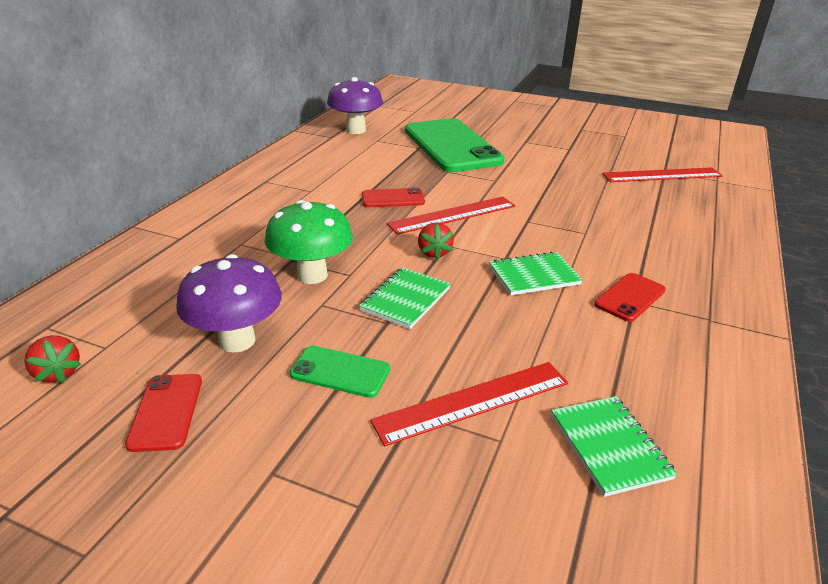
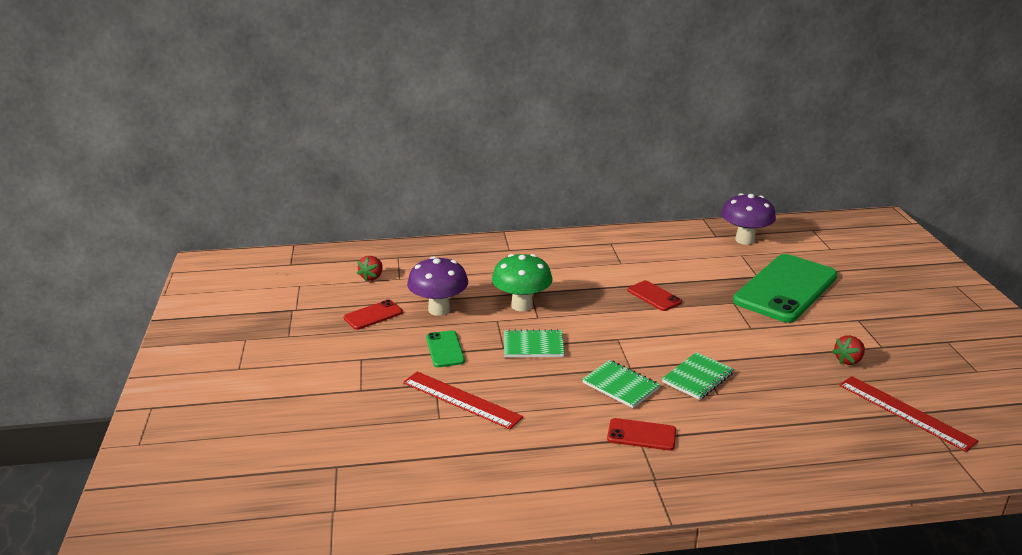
camera: 60 degrees right, 5 degrees down
(434, 253) = (600, 337): red strawberry -> red strawberry (848, 360)
(452, 215) = (663, 327): red ruler -> none
(609, 446) = (467, 457): green notebook -> green notebook (697, 378)

